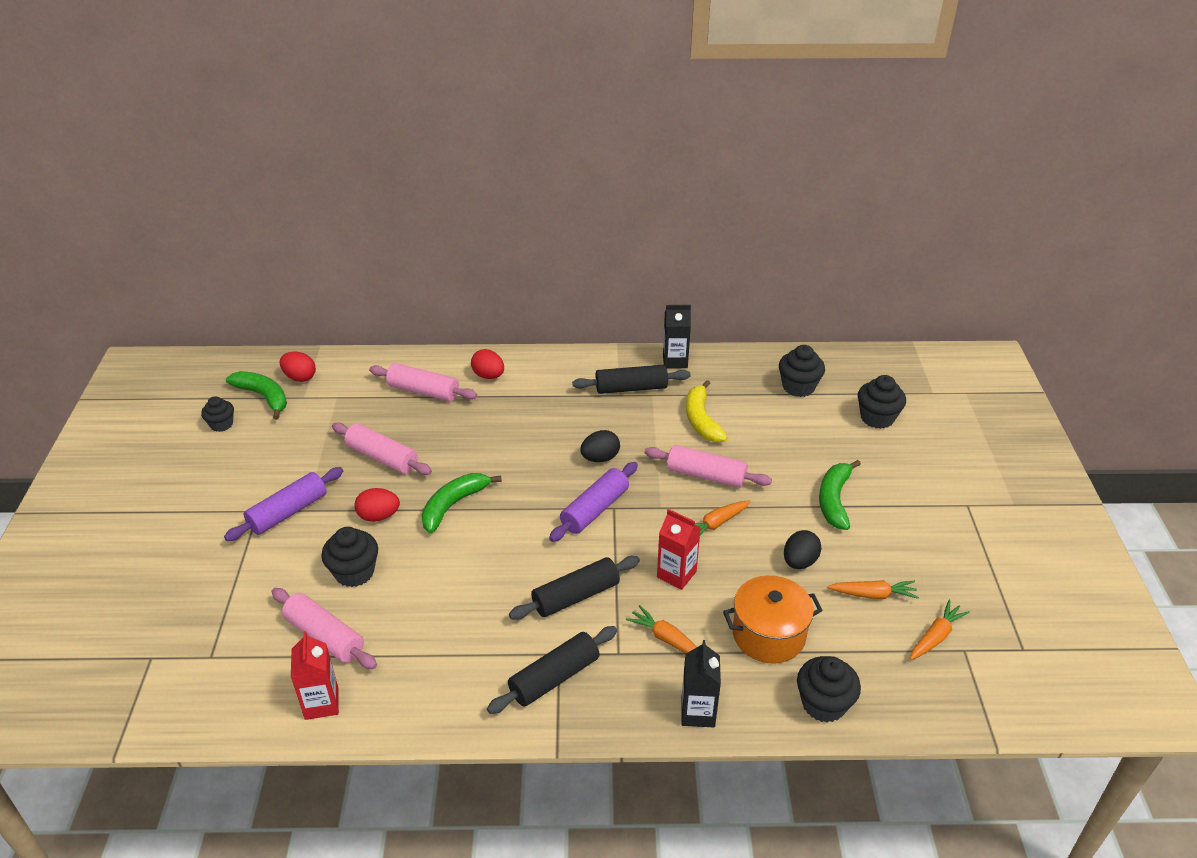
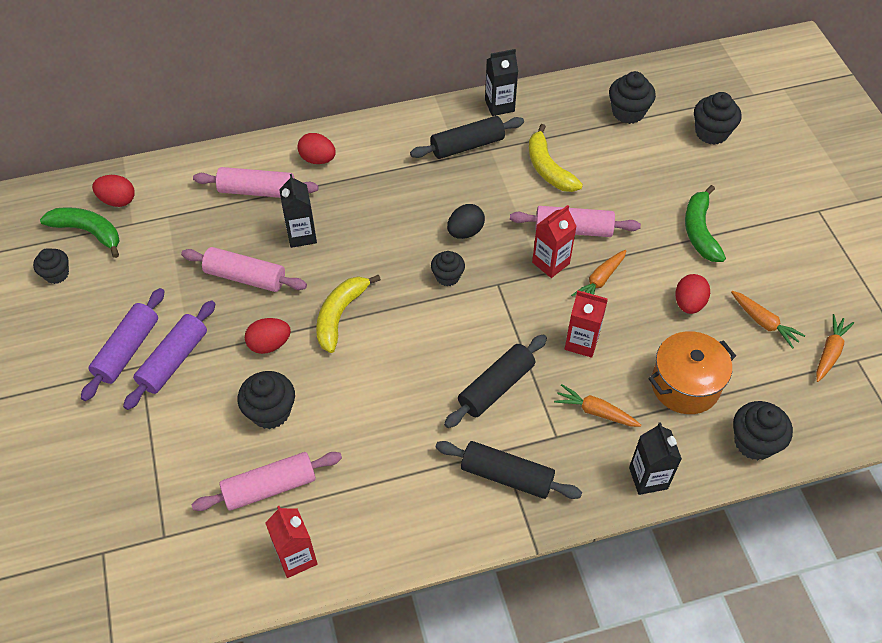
camera: 15 degrees left, 15 degrees up
(325, 636) = (270, 487): pink rolling pin -> pink rolling pin turned 45 degrees counterclockwise
(447, 433) = (302, 235): none -> black carton
(453, 505) = (340, 315): green banana -> yellow banana
(554, 677) = (506, 476): black rolling pin -> black rolling pin turned 75 degrees clockwise
(568, 492) = (447, 276): none -> black cupcake
(595, 510) = (480, 290): purple rolling pin -> purple rolling pin (127, 350)
(672, 499) = (550, 263): none -> red carton
(799, 562) = (688, 303): black egg -> red egg
(873, 594) = (763, 322): orange carrot -> orange carrot turned 60 degrees clockwise

